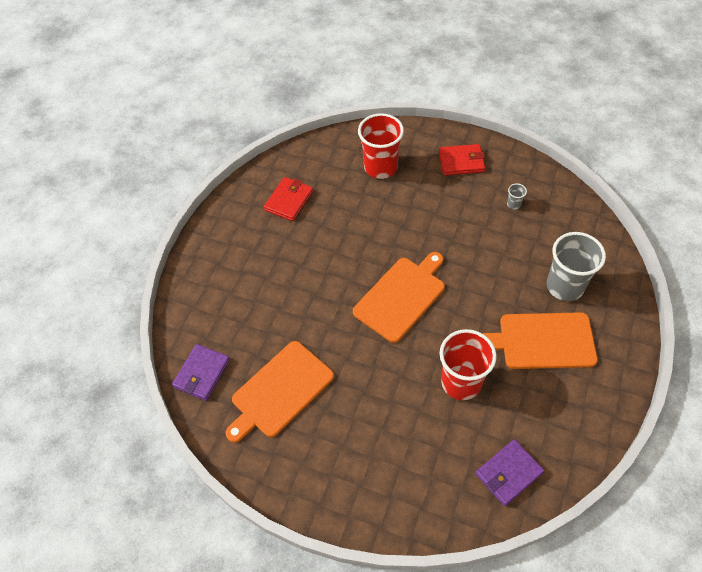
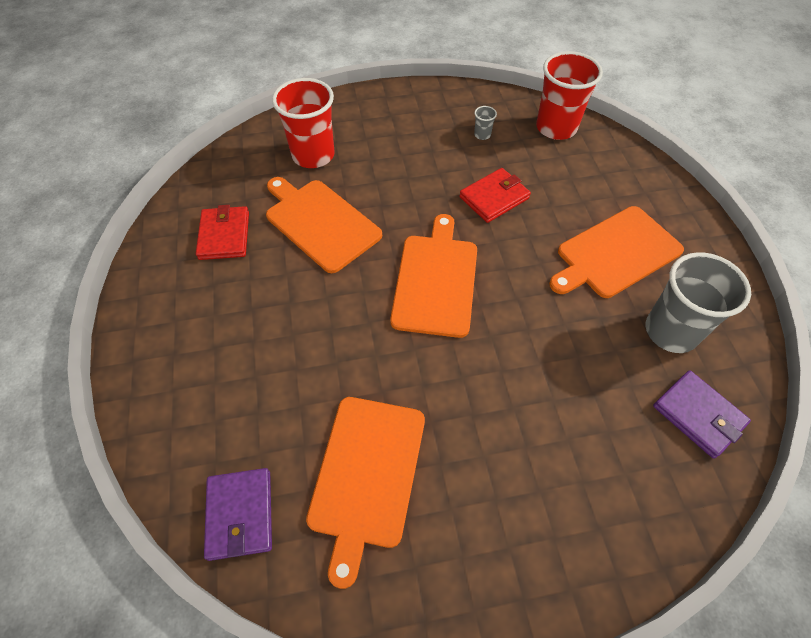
camera: 35 degrees left, 0 degrees up
(353, 220) = (320, 223): none -> orange cutting board
(461, 162) = (398, 116): red wallet -> red wallet (494, 198)
(461, 382) = (571, 341): red cup -> red cup (556, 128)
(508, 473) = (698, 415): purple wallet -> purple wallet turned 60 degrees counterclockwise
(565, 286) = (592, 190): grey cup -> grey cup (671, 331)

